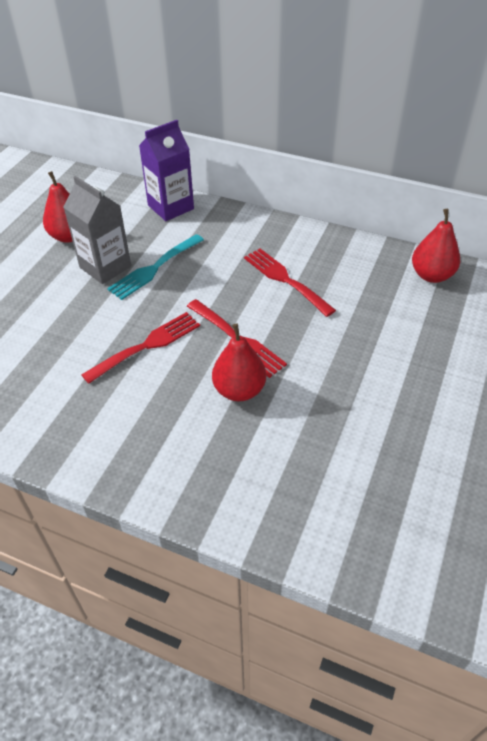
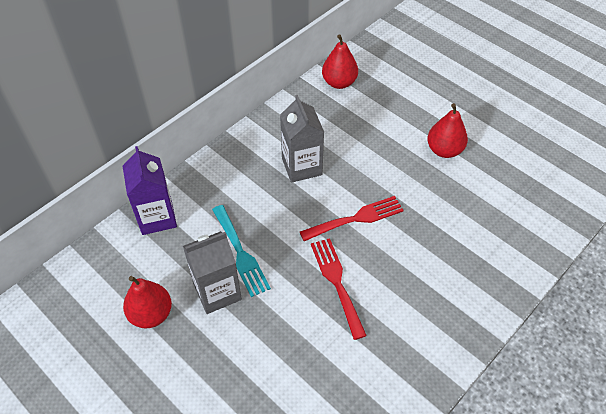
camera: 70 degrees left, 5 degrees up
(239, 390) = (409, 233): red pear -> red pear (444, 150)
(285, 280) = (302, 166): red fork -> grey carton

